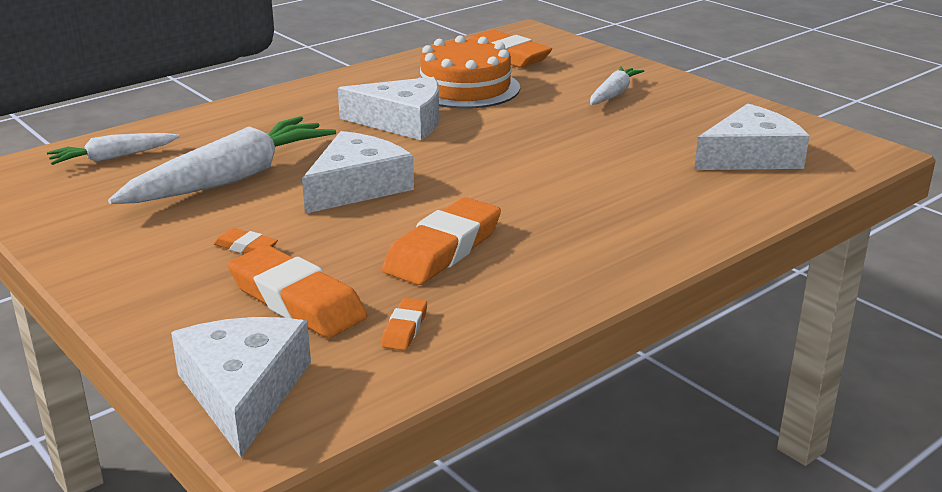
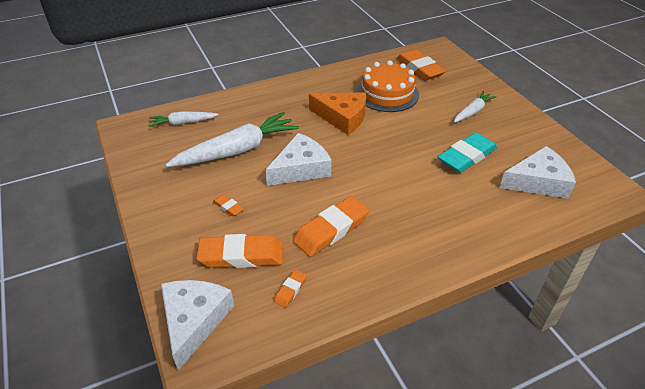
camera: 15 degrees right, 15 degrees up
(297, 301) = (241, 255): orange eraser -> orange eraser turned 60 degrees counterclockwise
(402, 121) = (342, 117): white cheese -> orange cheese
(628, 142) = (467, 156): none -> turquoise eraser

